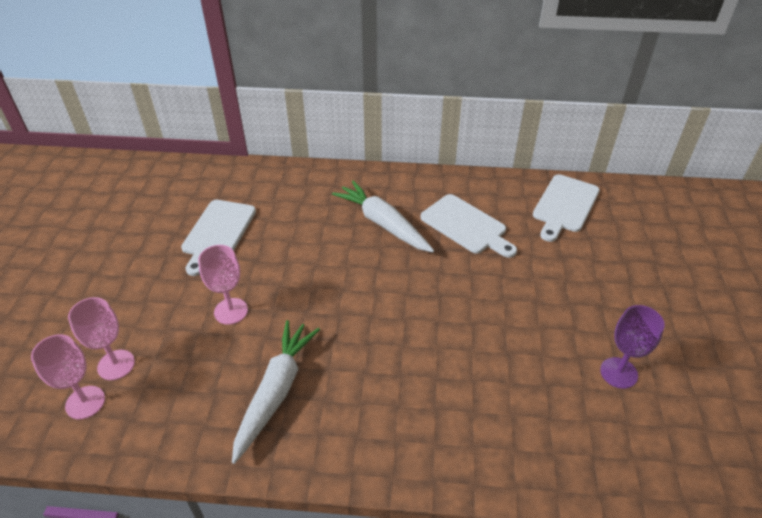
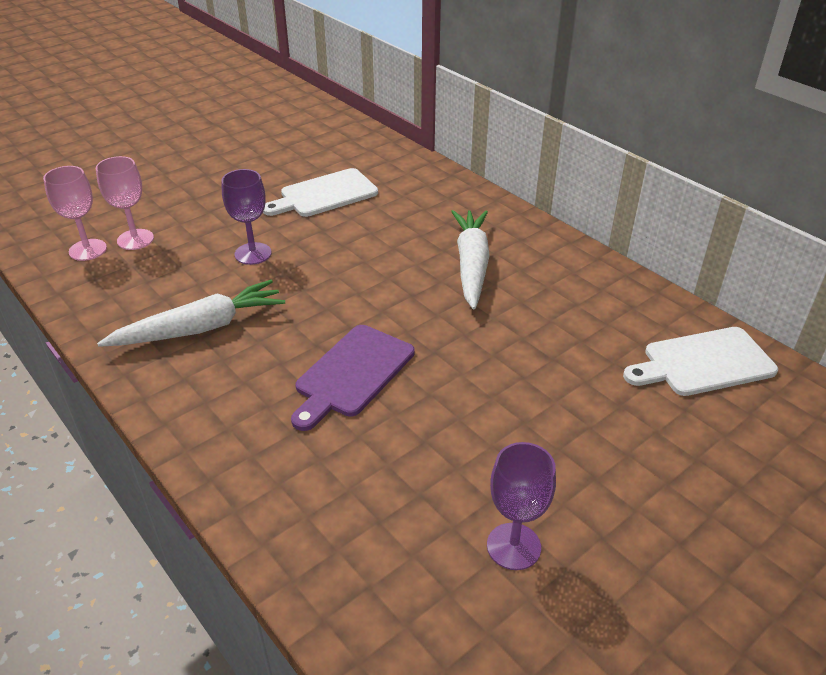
camera: 45 degrees right, 5 degrees down
(231, 311) = (253, 253): pink goblet -> purple goblet
(415, 345) = (352, 374): none -> purple cutting board
(466, 226) = (553, 314): white cutting board -> none

